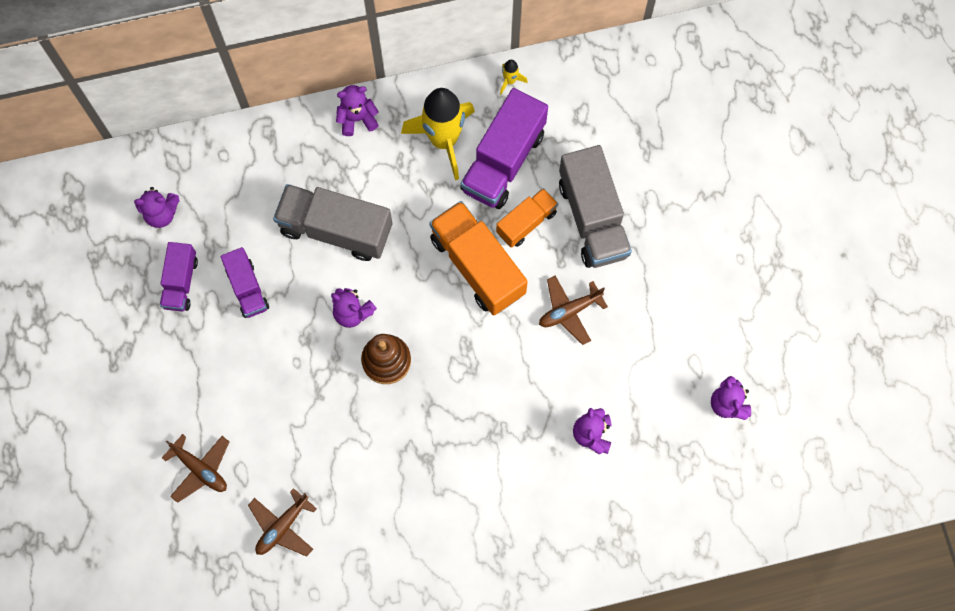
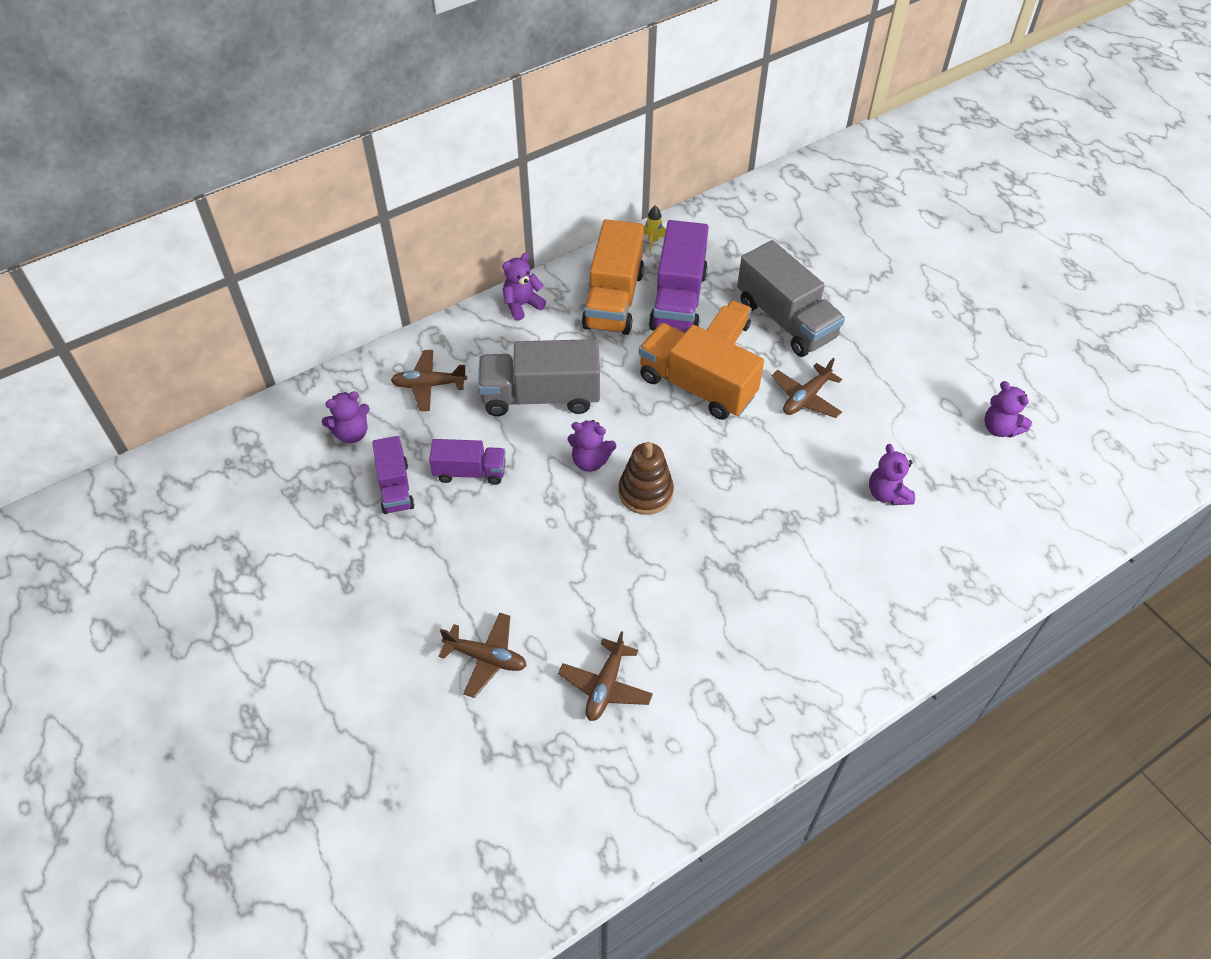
camera: 20 degrees left, 20 degrees down
(243, 183) = (429, 385): none -> brown plane
(247, 288) = (470, 472): purple truck -> purple truck turned 45 degrees counterclockwise
(444, 140) = (614, 299): yellow rocket -> orange truck

